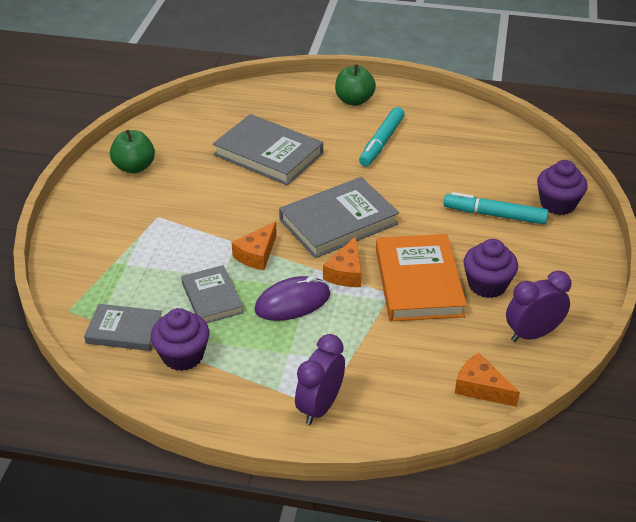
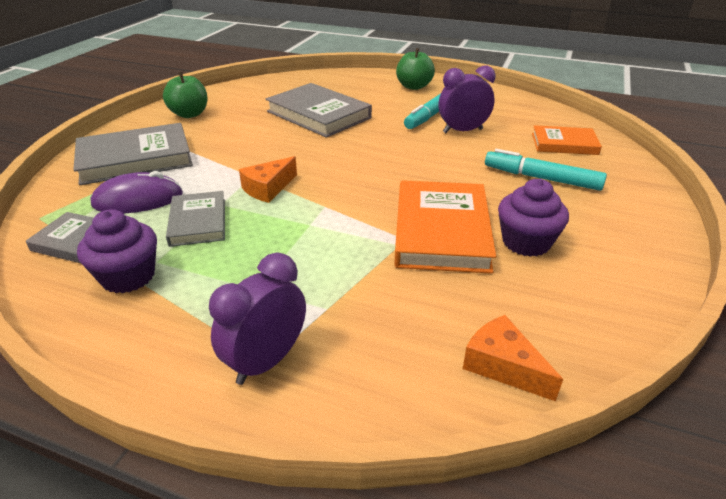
camera: 10 degrees right, 5 degrees down
(292, 302) = (286, 235): purple mouse -> purple mouse (138, 199)
(338, 222) = (367, 169): grey book -> grey book (135, 159)
(346, 273) = (359, 214): orange cheese -> none
(512, 170) = (564, 144): none -> orange book
(532, 334) = (583, 304): purple clock -> purple clock (462, 131)
(557, 204) = (616, 175): purple cupcake -> none

